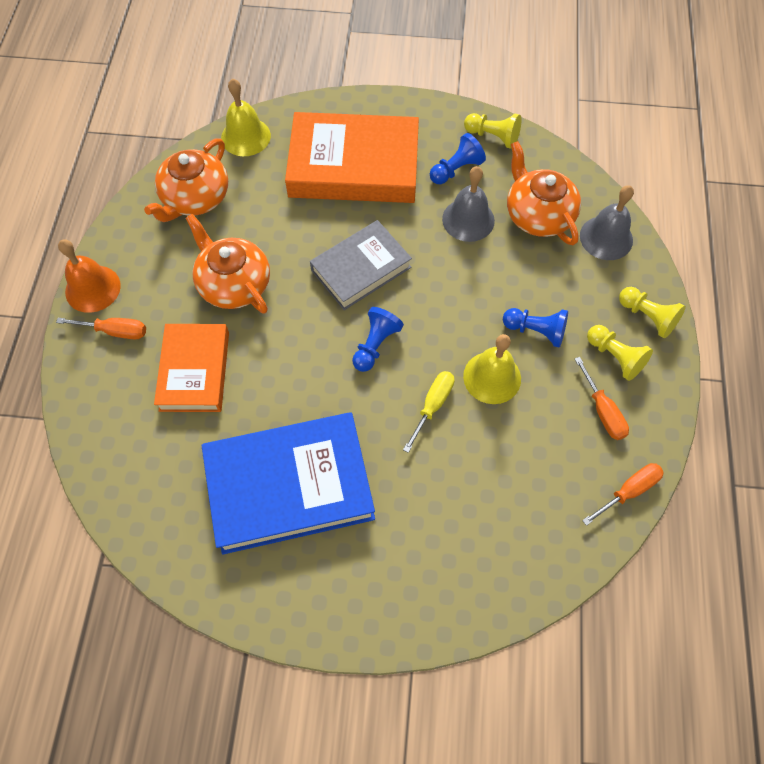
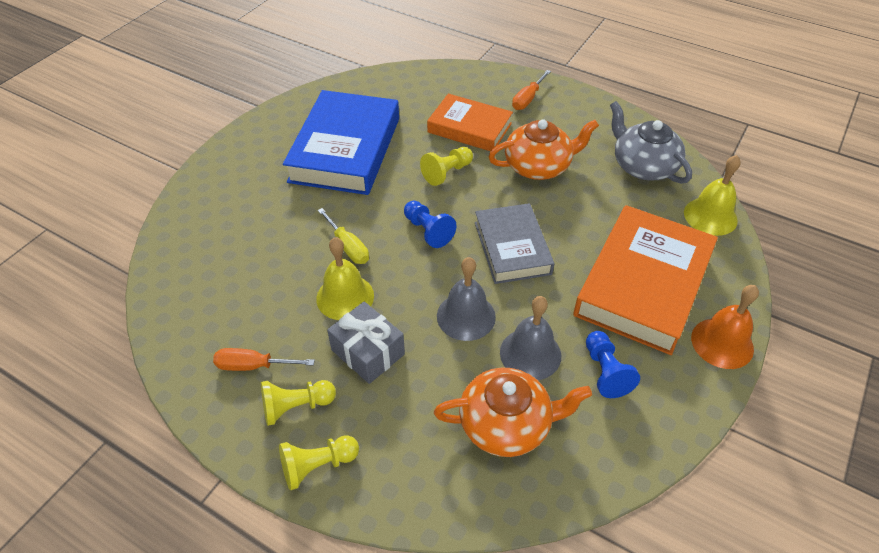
camera: 115 degrees right, 15 degrees down
(92, 288) = (573, 96): orange bell -> orange bell (722, 343)
(195, 198) = (643, 166): orange teapot -> grey teapot
(493, 136) = (645, 432): yellow pawn -> yellow pawn (447, 173)
(536, 331) = (368, 352): blue pawn -> grey gift
(606, 238) = (440, 481): grey bell -> grey bell (466, 316)
(628, 491) = (173, 346): orange screwdriver -> none

